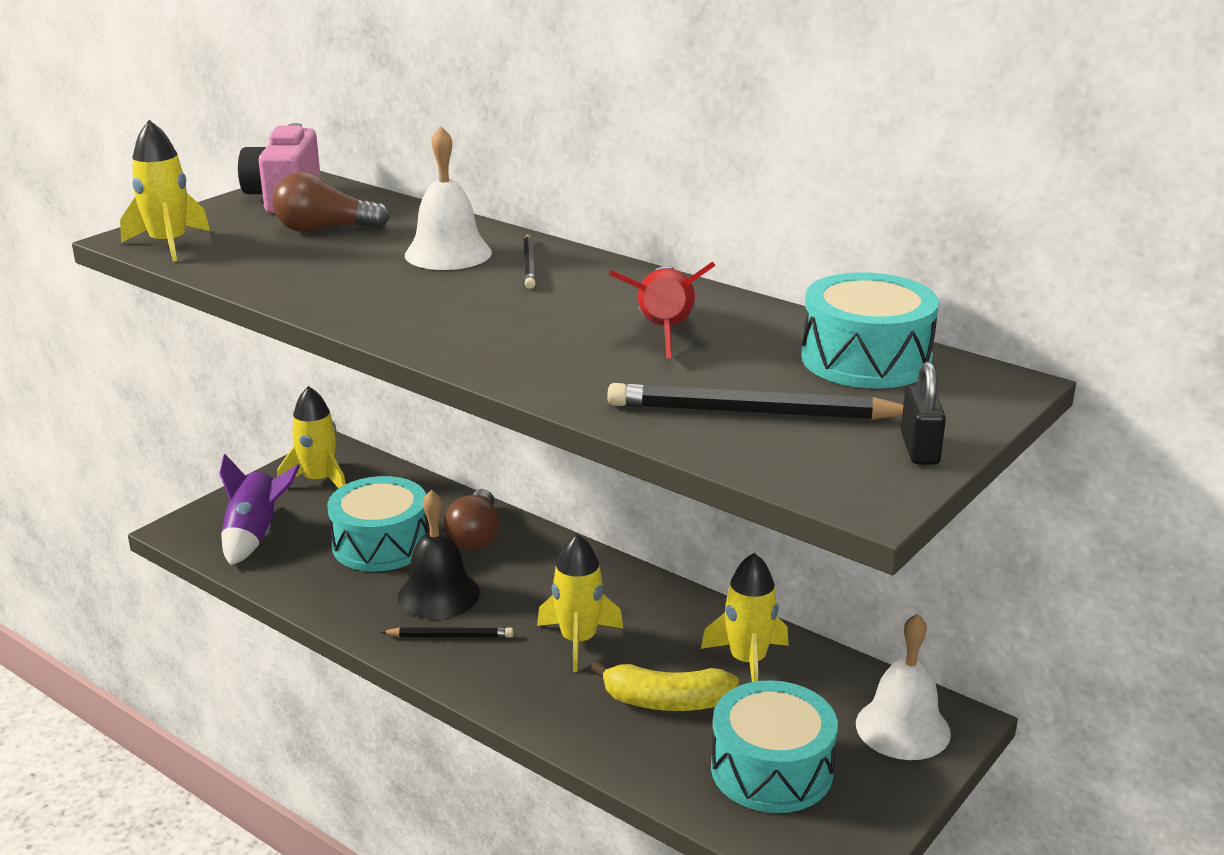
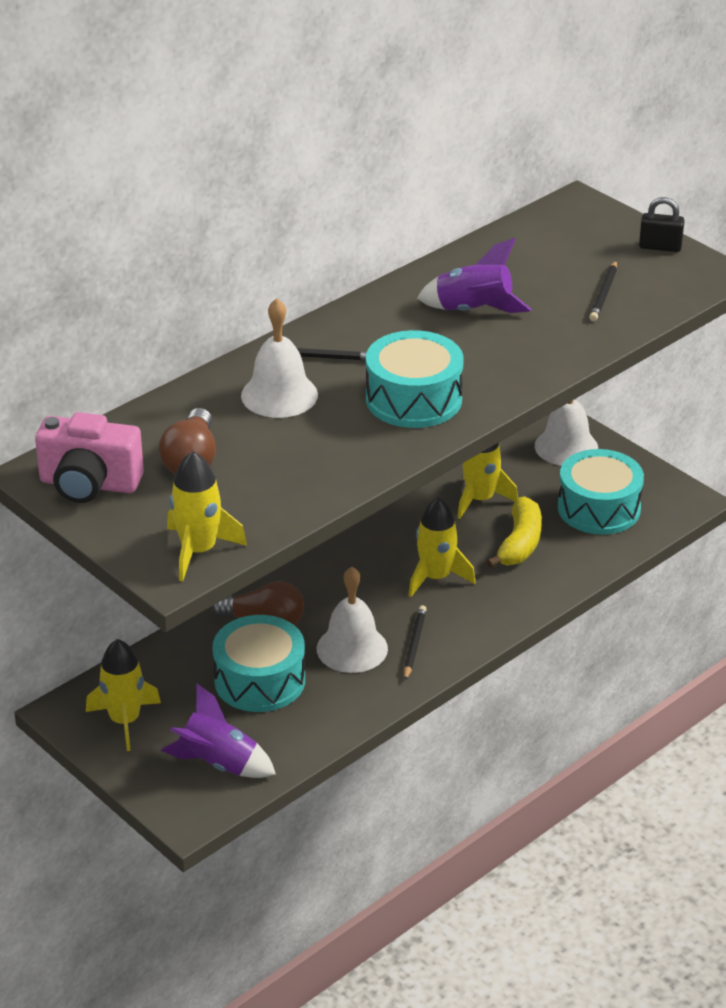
camera: 80 degrees left, 10 degrees up
(438, 594) = (352, 648): black bell -> white bell
(664, 333) = (473, 311): red rocket -> purple rocket
(752, 412) = (603, 294): black pencil -> black pencil, size x0.56
(866, 359) = (534, 242): turquoise drum -> turquoise drum (413, 399)

